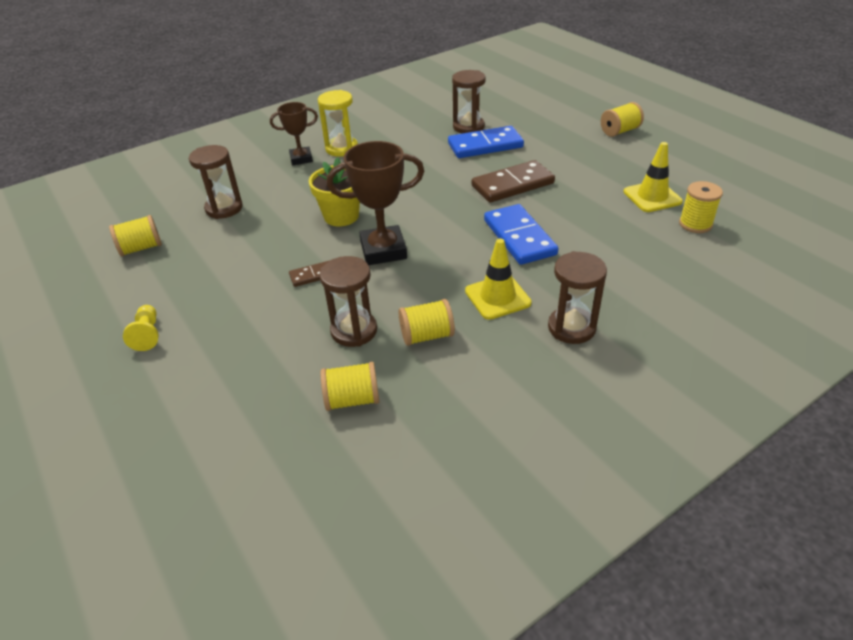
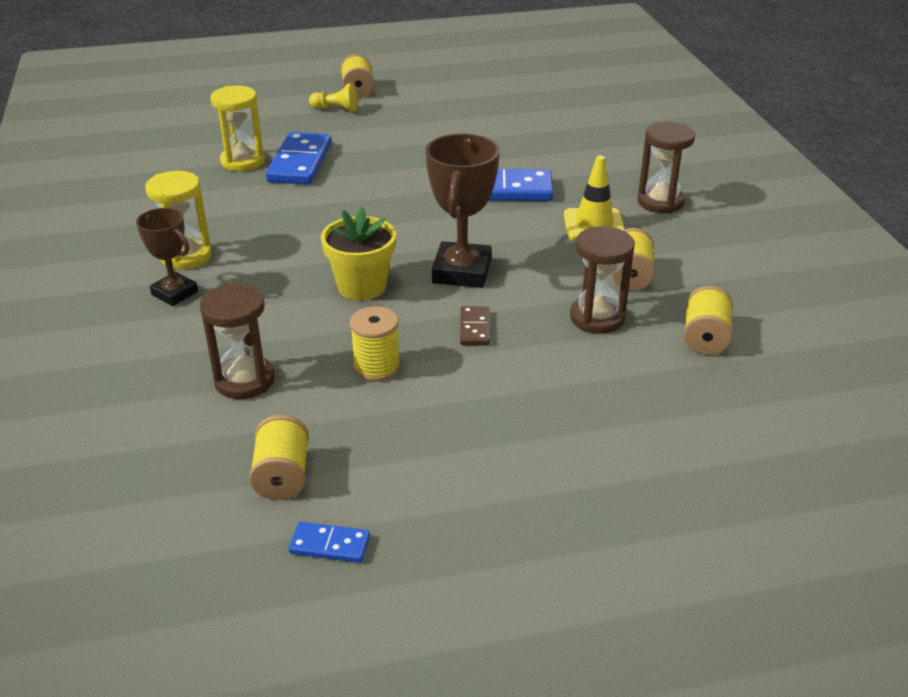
camera: 70 degrees left, 5 degrees down
(85, 282) = (329, 545): none -> blue domino
(147, 334) = (510, 481): yellow pawn -> yellow pawn (336, 109)
(301, 159) = (175, 293): brown trophy -> brown trophy turned 60 degrees counterclockwise
(468, 127) = (243, 161): brown hourglass -> yellow hourglass
(513, 185) = (402, 168): brown domino -> none
(652, 197) = (492, 112): yellow traffic cone -> none
(695, 224) = (551, 109): yellow spool -> yellow spool (377, 367)

